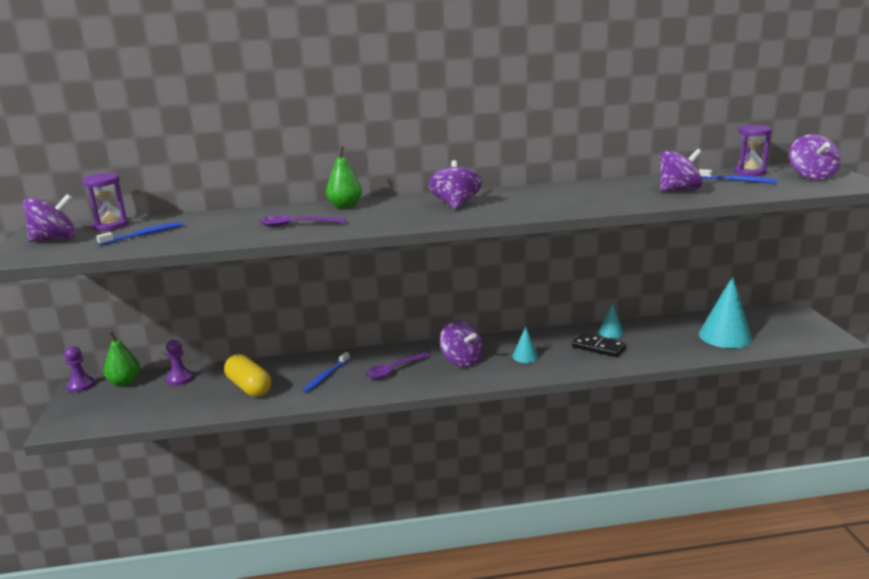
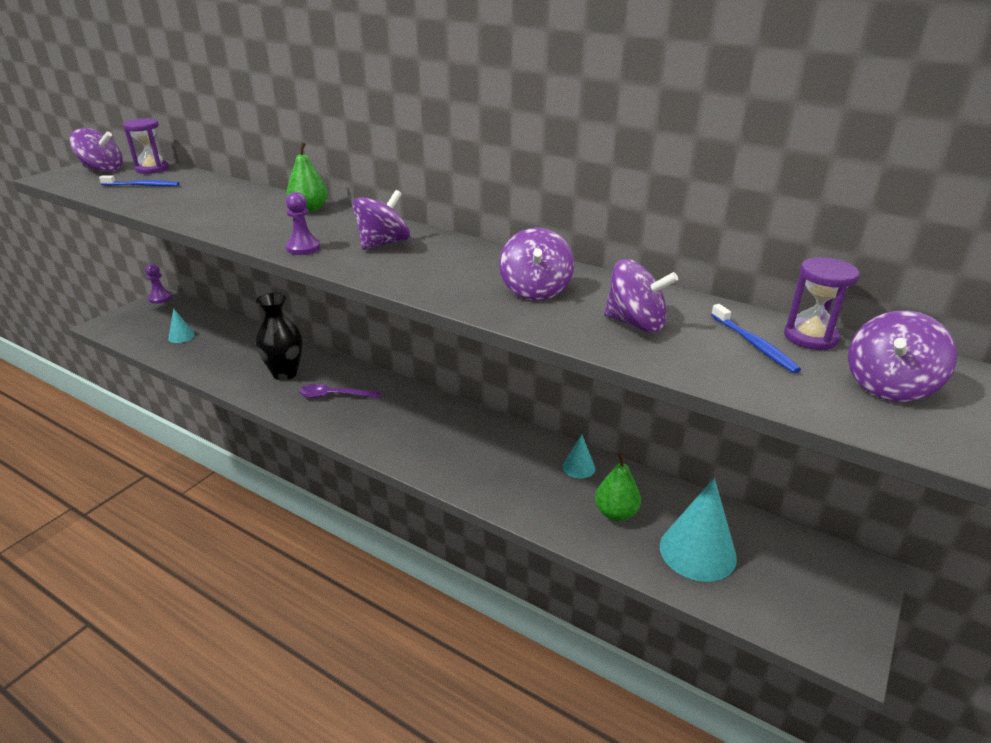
camera: 40 degrees right, 10 degrees up
(125, 382) = (182, 308): green pear -> green pear (616, 513)
(180, 379) = (209, 323): purple pawn -> purple pawn (303, 248)
(249, 387) = (230, 354): yellow capsule -> none
(296, 225) = (231, 215): purple spoon -> none
(326, 376) = (285, 373): blue toothbrush -> black vase
(462, 360) = (396, 417): purple spinning top -> purple spinning top (535, 290)
(525, 356) = (452, 445): turquoise cone -> turquoise cone (181, 336)
(598, 347) = (533, 477): black domino -> none

